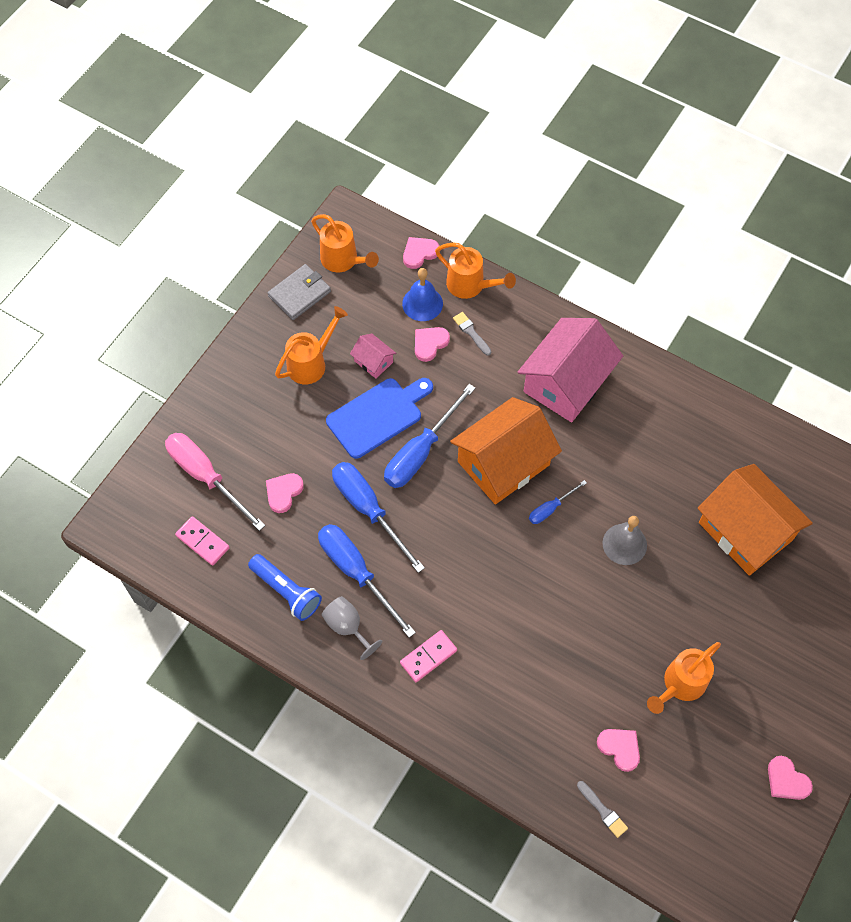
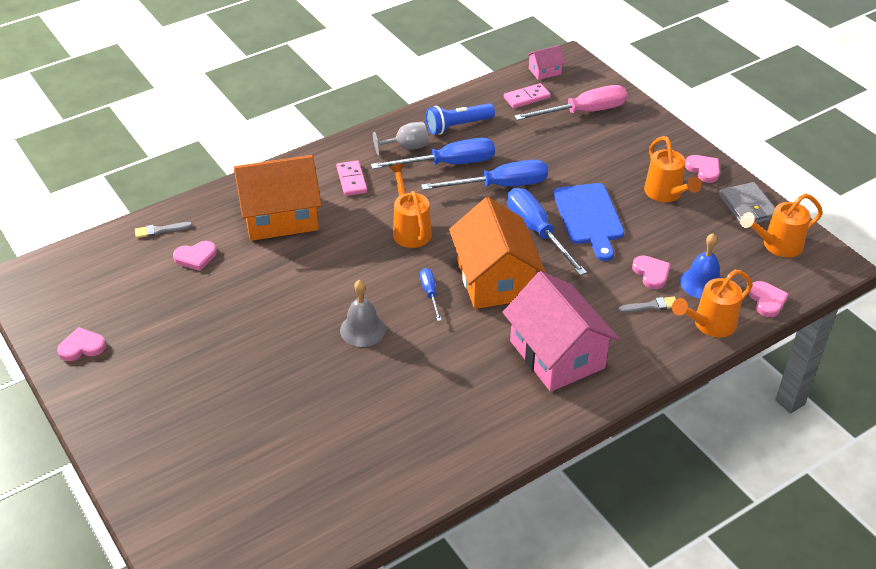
camera: 115 degrees right, 20 degrees down
(283, 492) = (544, 146): pink heart -> pink heart (703, 170)
(373, 361) = (649, 231): pink house -> pink house (544, 71)
(680, 684) = (213, 314): orange watering can -> orange watering can (410, 230)
(745, 531) = (313, 424): orange house -> orange house (280, 217)

